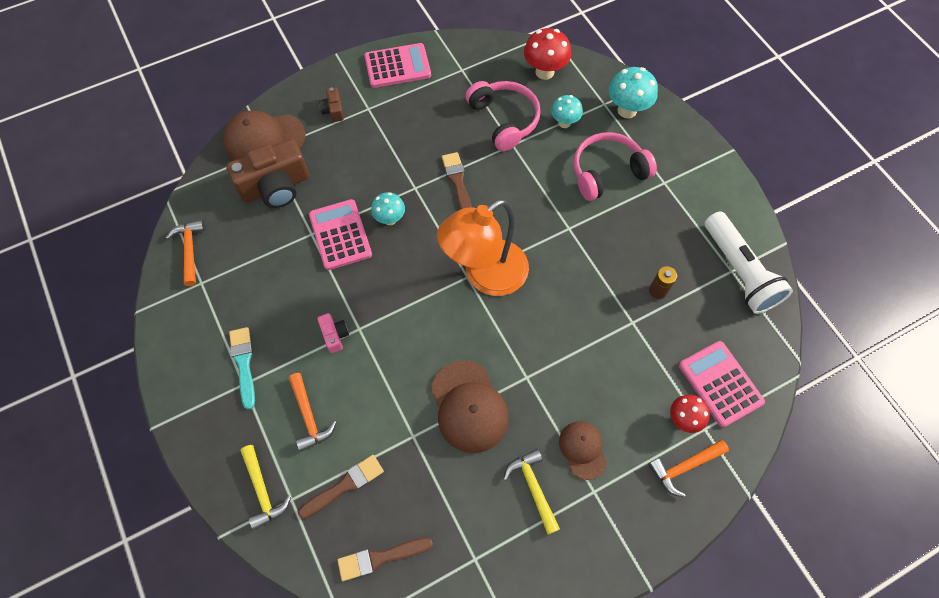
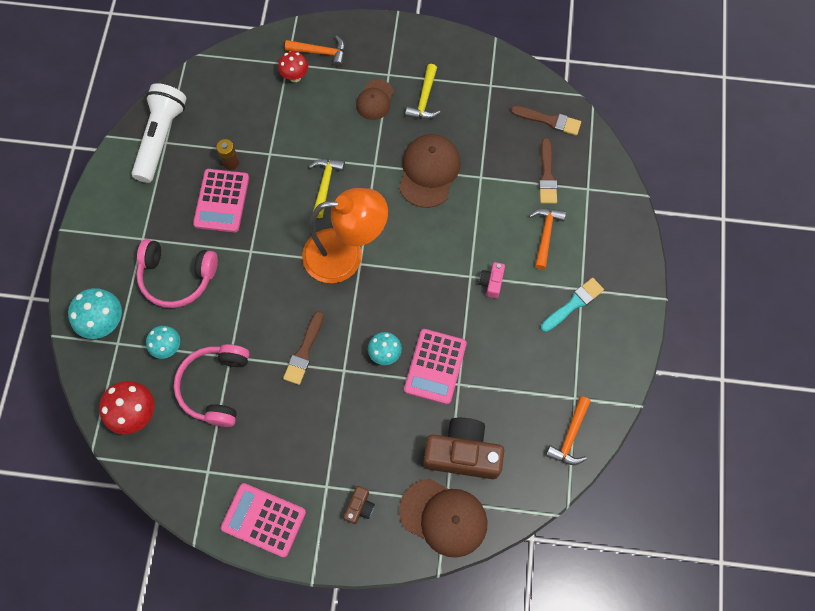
camera: 145 degrees left, 5 degrees up
(244, 364) = (573, 304): turquoise brush -> turquoise brush turned 150 degrees counterclockwise
(263, 491) = (604, 205): yellow hammer -> yellow hammer (325, 184)
(344, 486) = (547, 175): brown brush -> brown brush turned 90 degrees counterclockwise
(720, 383) = (250, 81): pink calculator -> pink calculator (221, 201)

